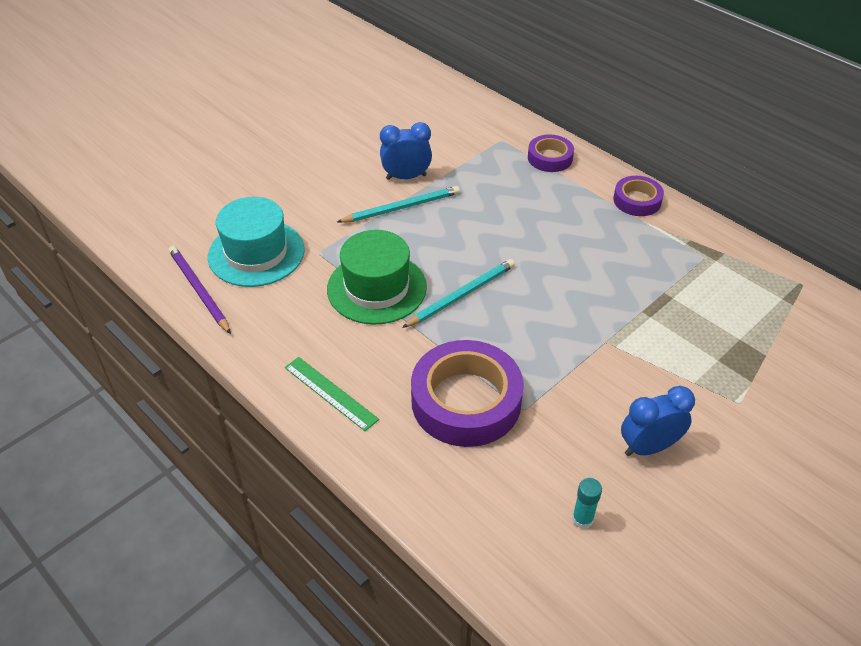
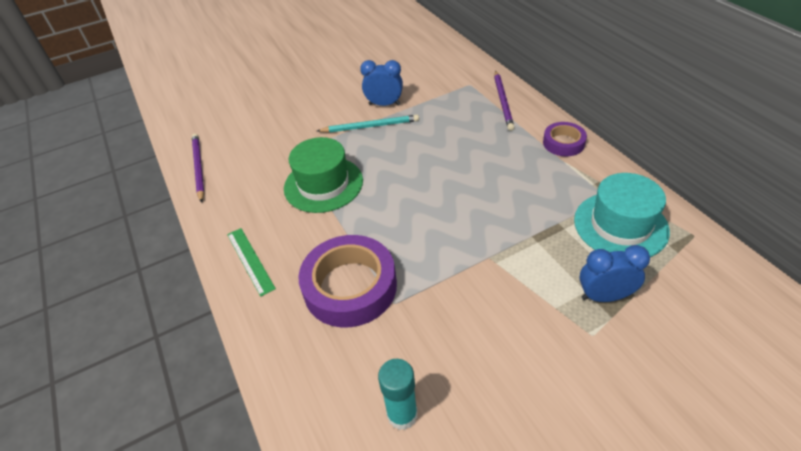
camera: 20 degrees right, 0 degrees up
(256, 253) = (251, 146): turquoise hat -> turquoise hat (620, 225)
(461, 295) = (385, 199): turquoise pencil -> none
(550, 158) = (503, 102): purple tape -> purple pencil
(582, 519) = (402, 414): turquoise glue stick -> turquoise glue stick, size x1.57
(648, 447) = (490, 360): blue clock -> blue clock (604, 296)

